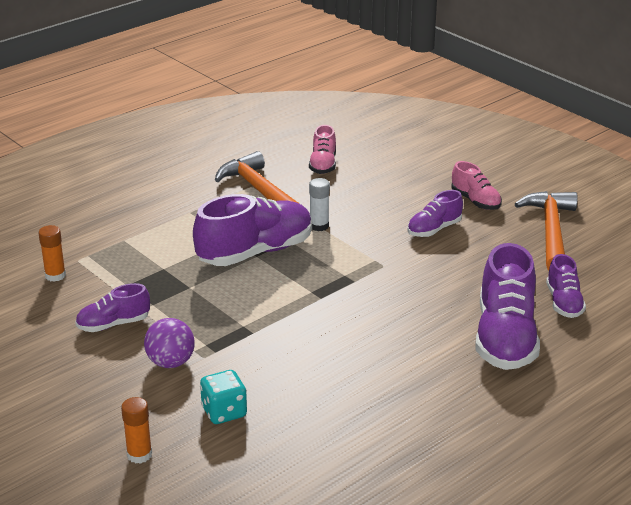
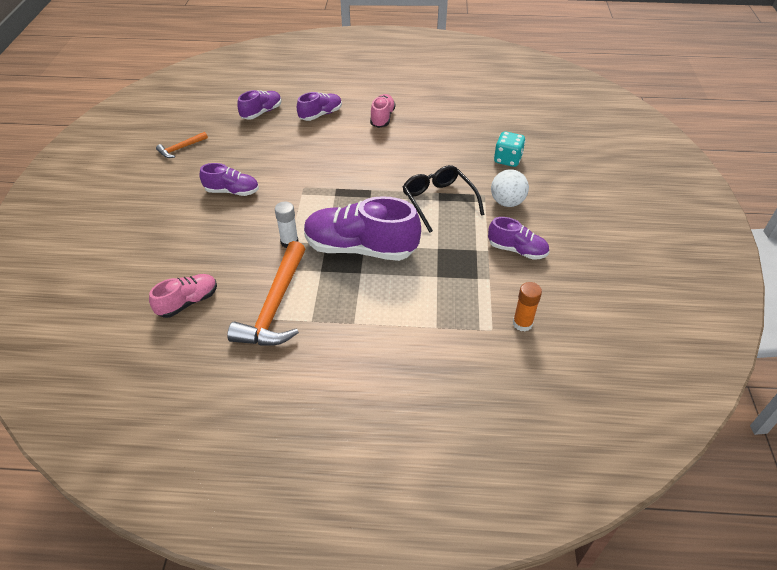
camera: 135 degrees left, 15 degrees up
(139, 455) = (573, 164): orange glue stick -> none
(170, 362) = (507, 202): purple ball -> white ball
(240, 324) = (439, 201): none -> black glasses
(475, 201) = (170, 194): pink shoe -> pink shoe (382, 118)
(505, 338) = (320, 114): purple shoe -> purple shoe, size x0.53
(550, 231) = (181, 148): orange hammer -> orange hammer, size x0.49

